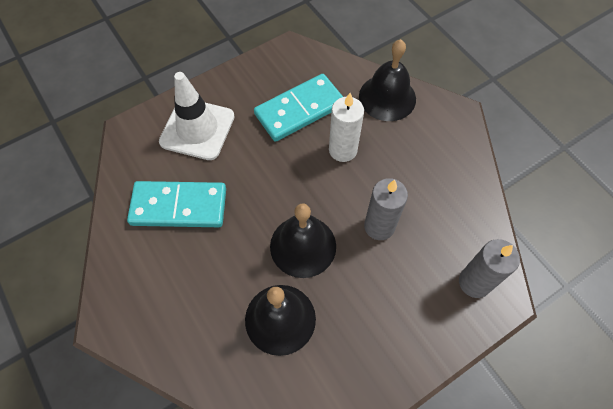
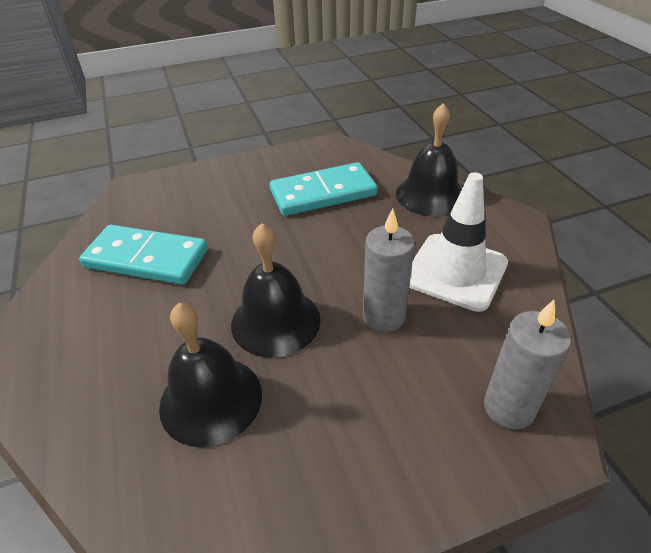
camera: 15 degrees right, 20 degrees down
(197, 129) = (203, 195): white traffic cone -> white traffic cone (455, 271)
(343, 150) = (361, 234): white candle -> none

